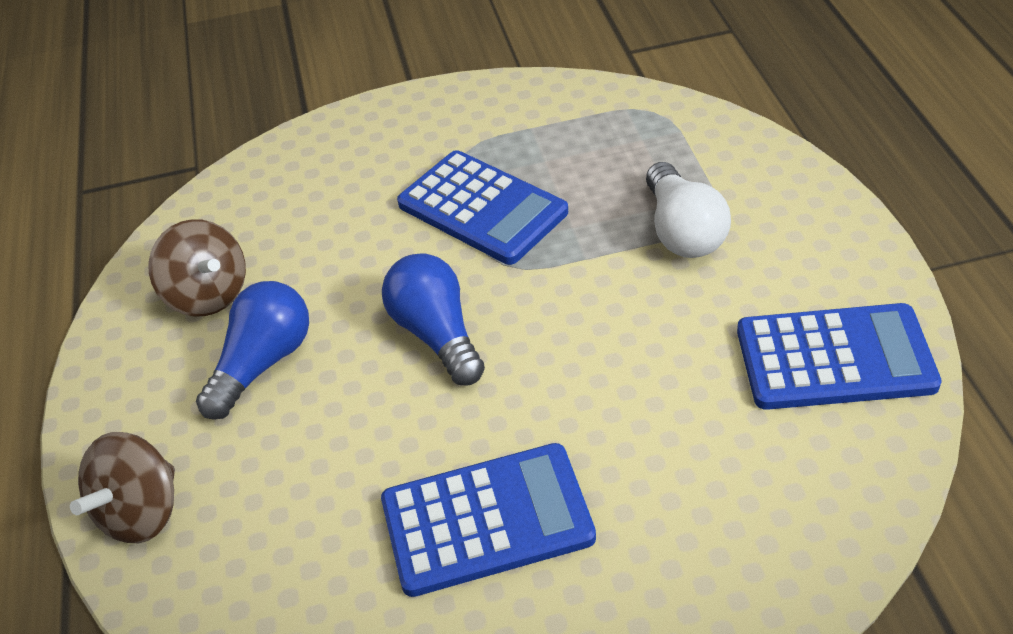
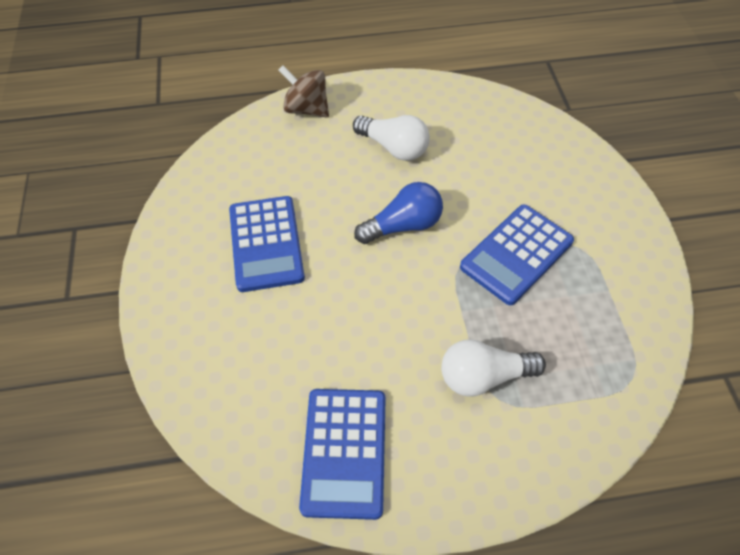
camera: 90 degrees right, 10 degrees up
(208, 295) = (450, 121): brown spinning top -> none
(263, 363) = (394, 148): blue light bulb -> white light bulb

